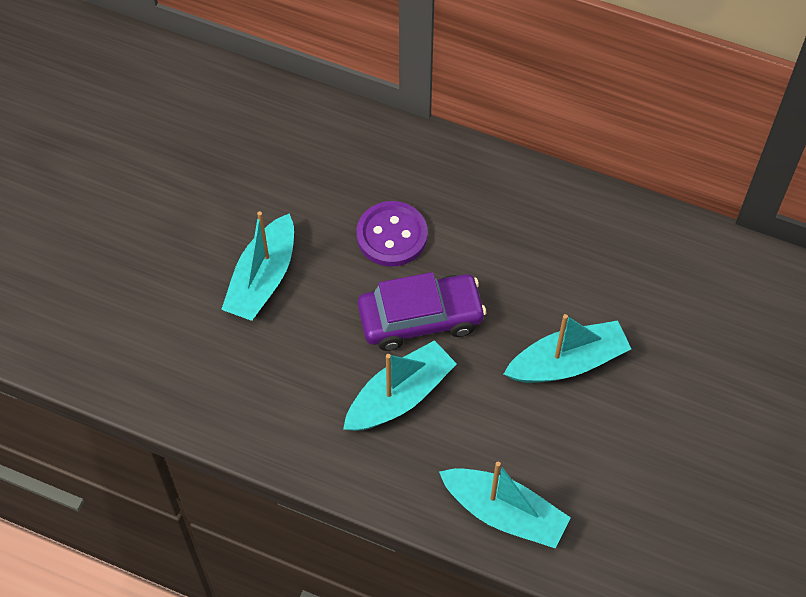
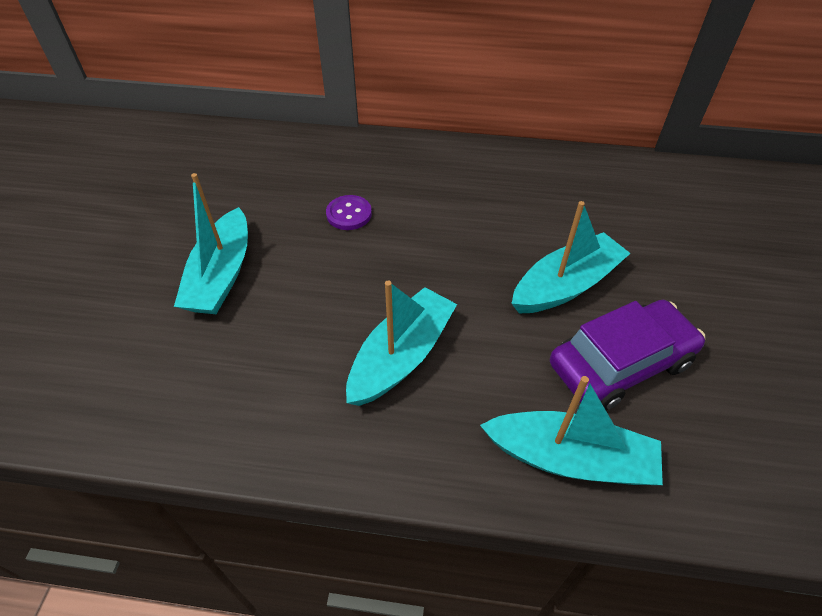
camera: 15 degrees left, 10 degrees down
(392, 235) = (349, 214): purple button -> purple button, size x0.63
(420, 318) = (400, 277): purple car -> purple car (620, 364)

